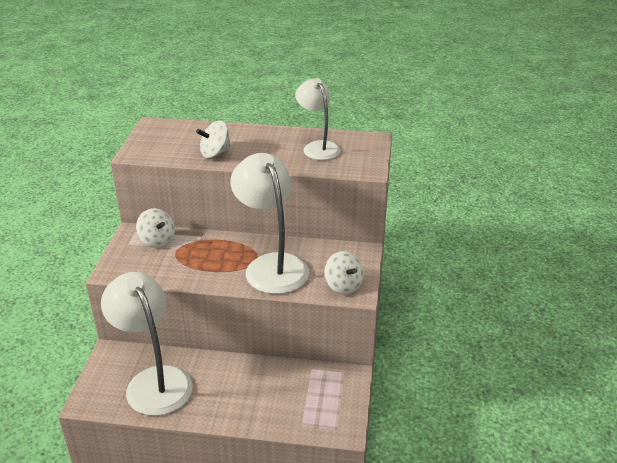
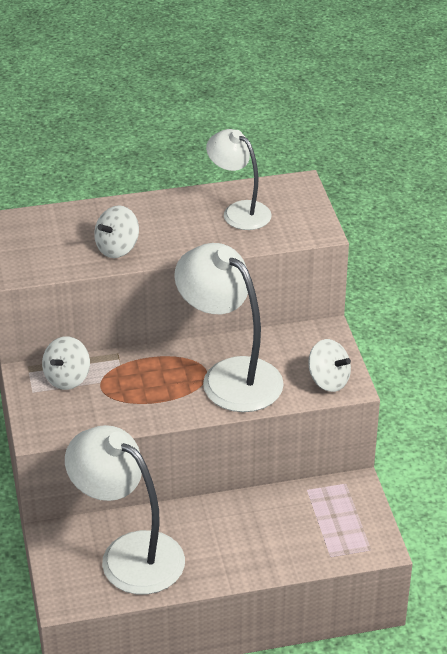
camera: 20 degrees left, 5 degrees up
(157, 240) = (67, 378): white spinning top -> white spinning top turned 90 degrees clockwise

